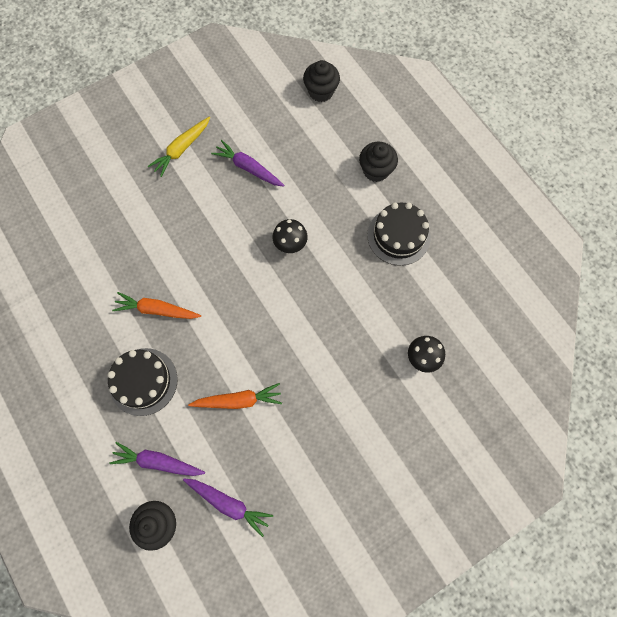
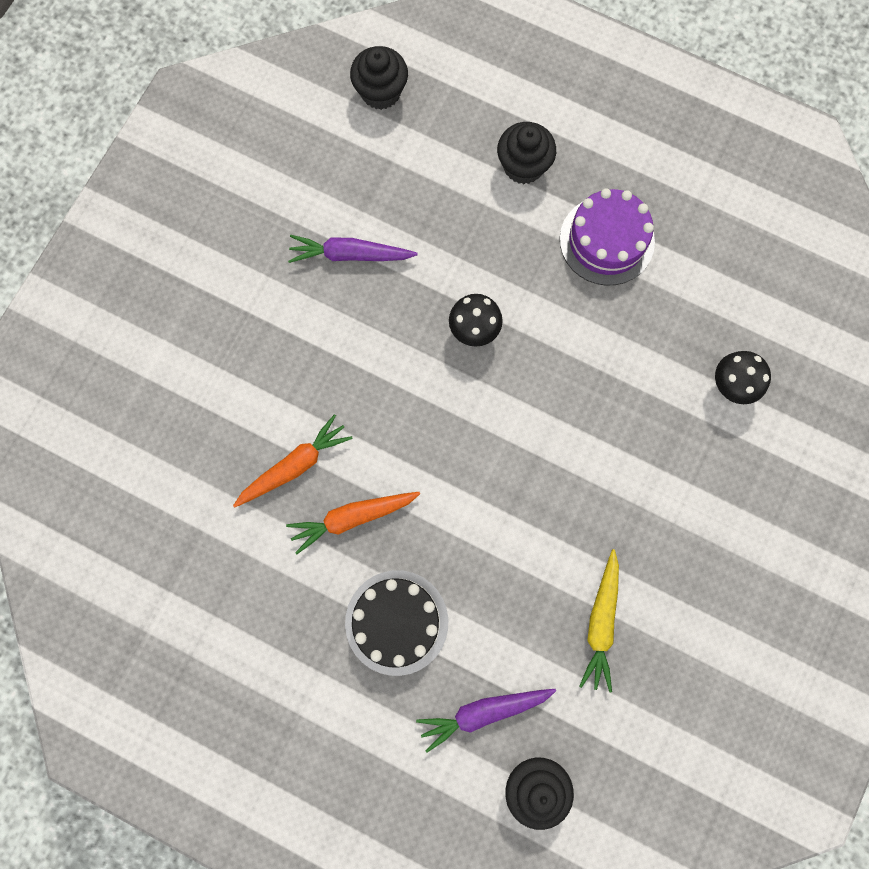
camera: 30 degrees left, 5 degrees up
(182, 149) = (240, 277): yellow carrot -> yellow carrot (601, 622)
(228, 503) = (606, 709): purple carrot -> none
(238, 400) = (536, 573): orange carrot -> orange carrot (294, 466)
(398, 236) = (607, 240): black cake -> purple cake

